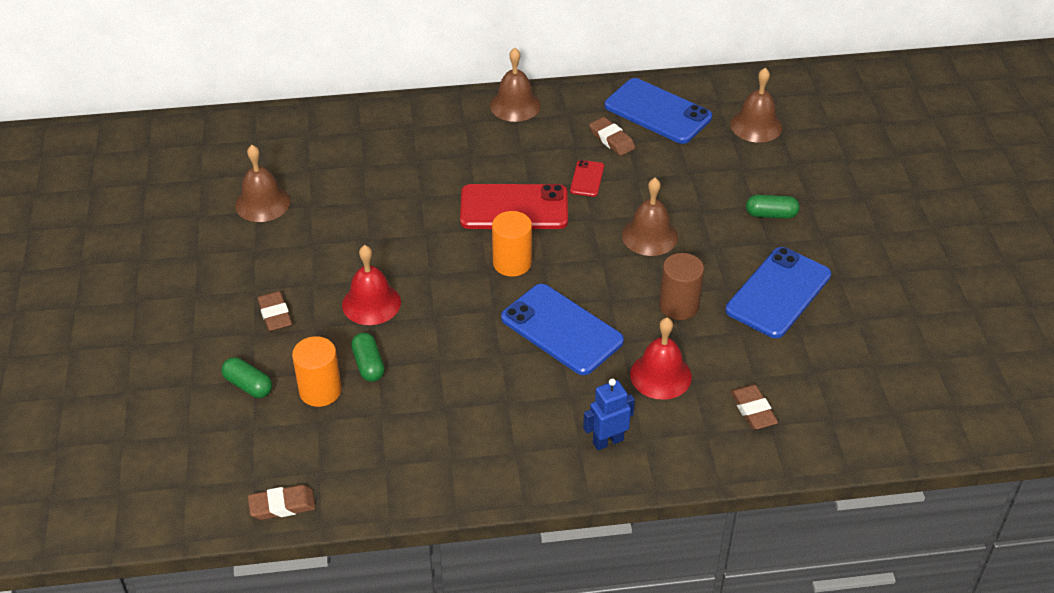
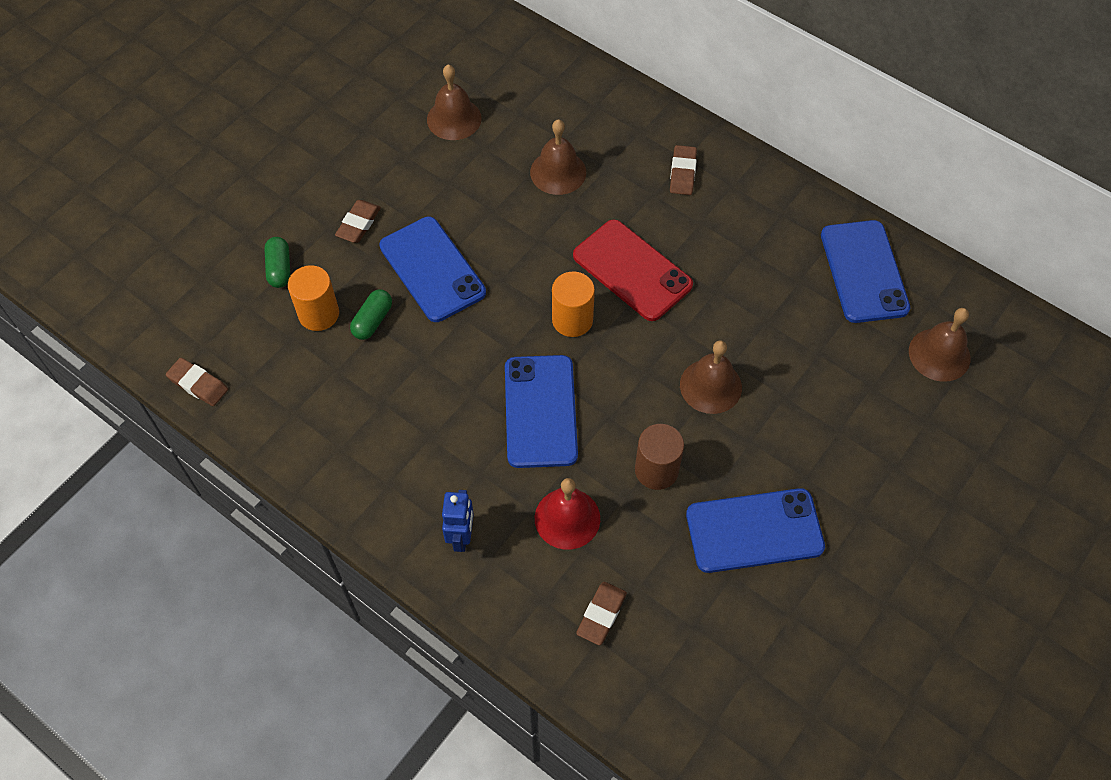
camera: 45 degrees right, 15 degrees up
(371, 303) = (432, 269): red bell -> blue phone
(515, 105) = (746, 172): brown bell -> brown bell (558, 172)
(587, 179) = (723, 290): red phone -> none
(607, 441) = (461, 537): blue robot -> blue robot turned 75 degrees clockwise
(612, 139) = (789, 268): brown eraser -> brown eraser (683, 173)
(771, 214) = (841, 452): green capsule -> none

